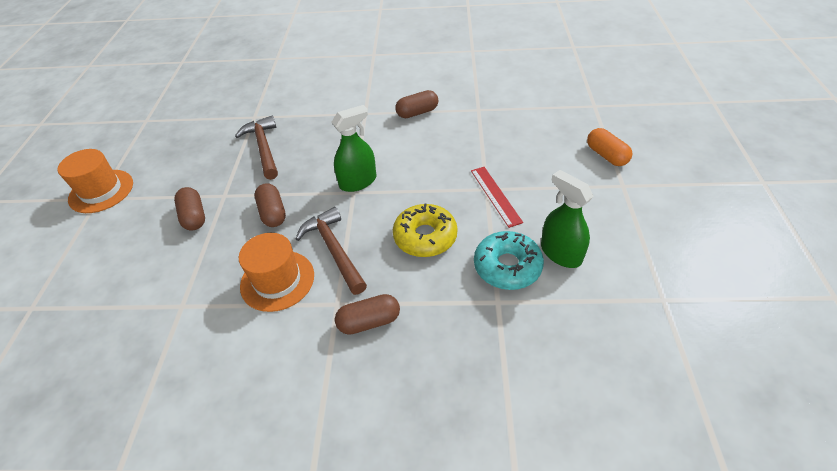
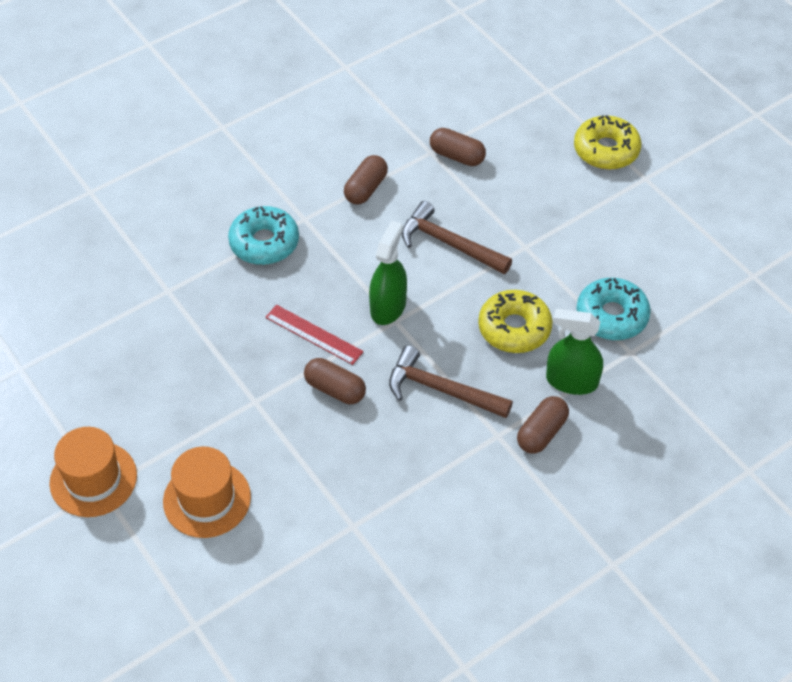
camera: 40 degrees left, 5 degrees up
(194, 216) = (250, 441): brown capsule -> brown capsule (457, 156)
(263, 148) = (232, 323): brown hammer -> brown hammer (449, 244)
(277, 280) = (419, 449): orange hat -> orange hat (207, 499)
(329, 116) = (264, 243): none -> turquoise donut
(495, 195) = (540, 249): red ruler -> red ruler (314, 334)
(560, 253) = (645, 278): green spray bottle -> green spray bottle (571, 381)
(606, 155) = (606, 150): orange capsule -> yellow donut

